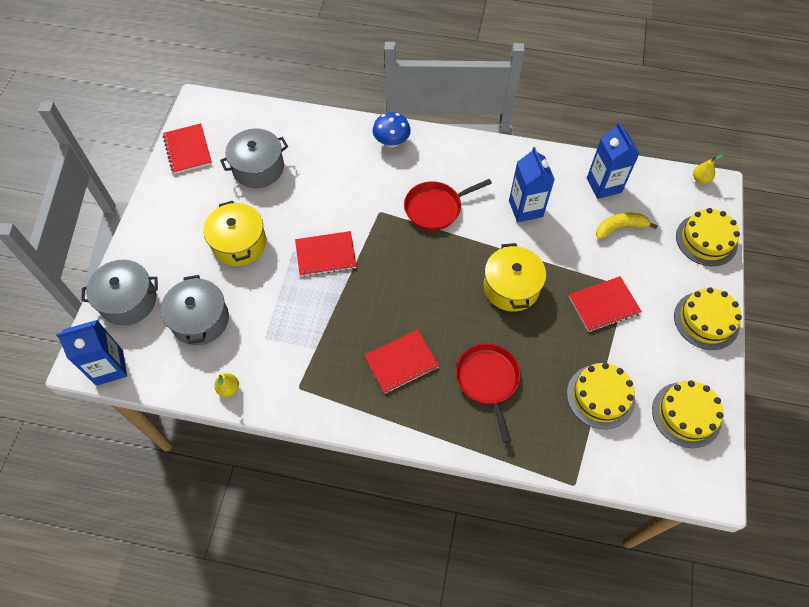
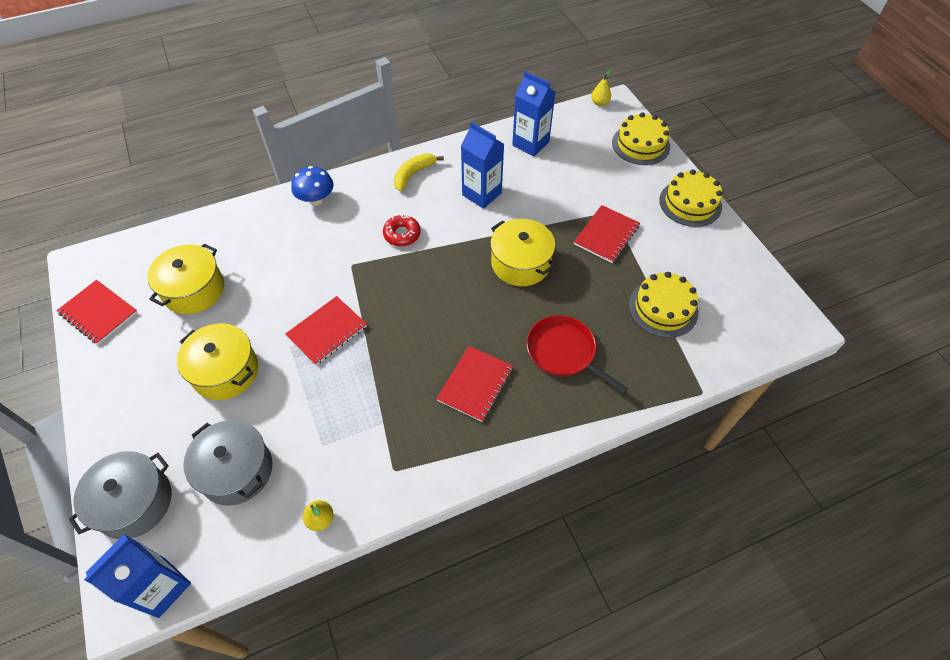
camera: 35 degrees left, 5 degrees down
(258, 168) = (194, 290): grey pot -> yellow pot
(435, 208) = (402, 234): red pan -> red donut
(620, 227) = (569, 169): yellow banana -> yellow banana (413, 174)
(686, 414) = (736, 282): yellow cake -> none

